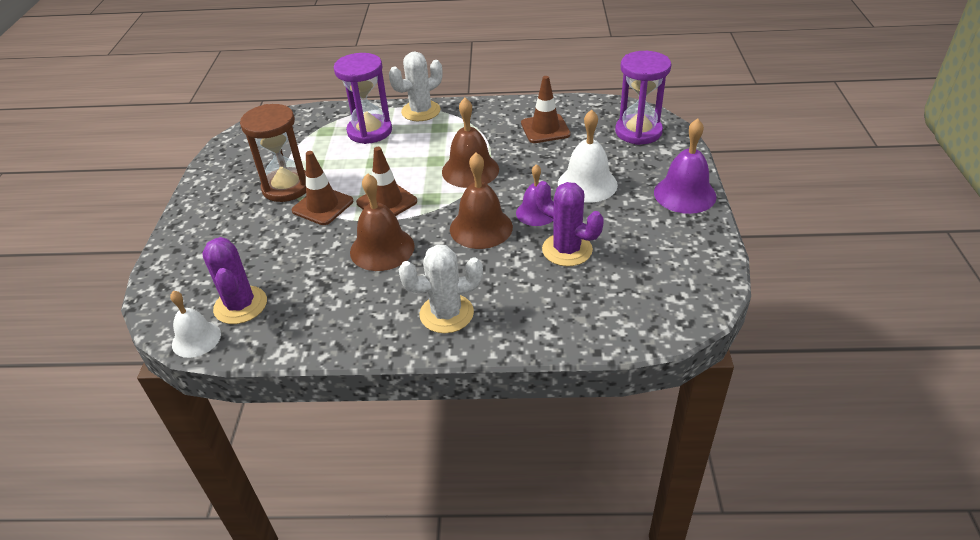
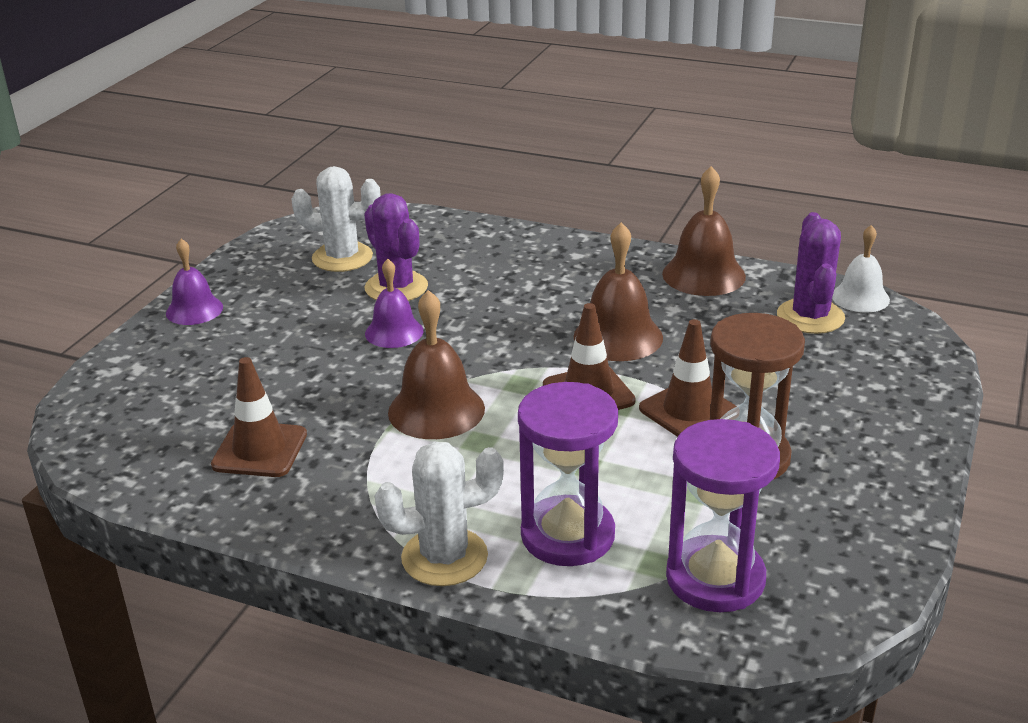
camera: 160 degrees left, 10 degrees down
(446, 314) = (571, 263): white cactus -> white cactus (342, 257)
(481, 228) = (477, 331): brown bell -> brown bell (703, 275)
(587, 184) = (294, 350): white bell -> none
(638, 132) = (131, 405): purple hourglass -> purple hourglass (715, 578)
(684, 194) = (194, 310): purple bell -> purple bell, size x0.66

